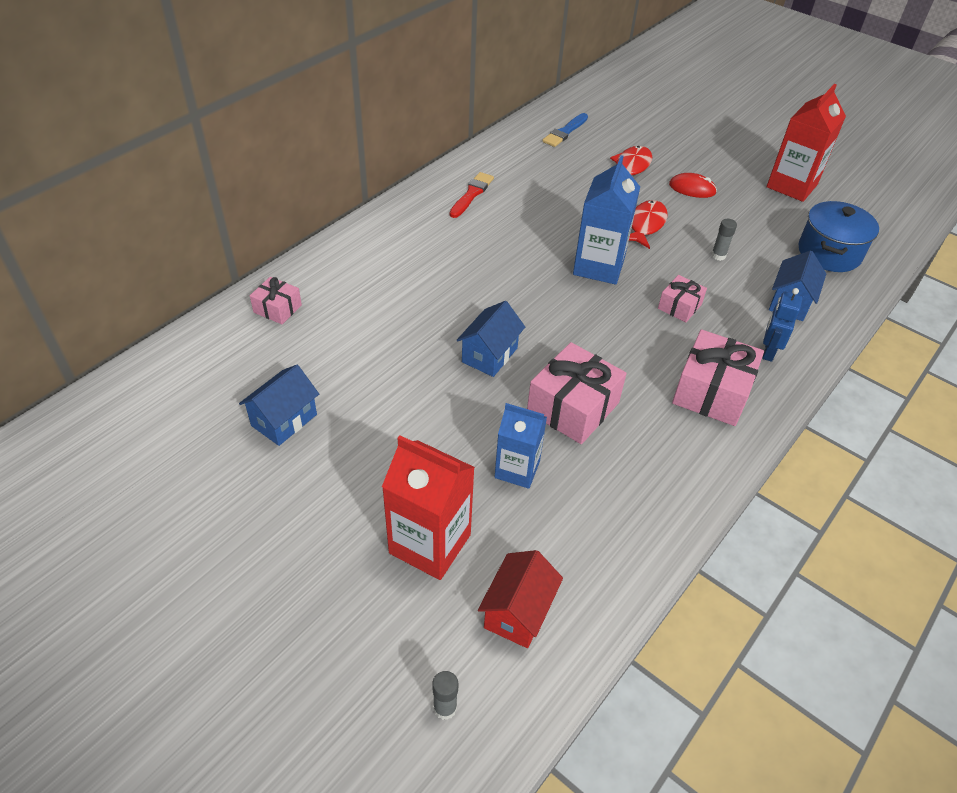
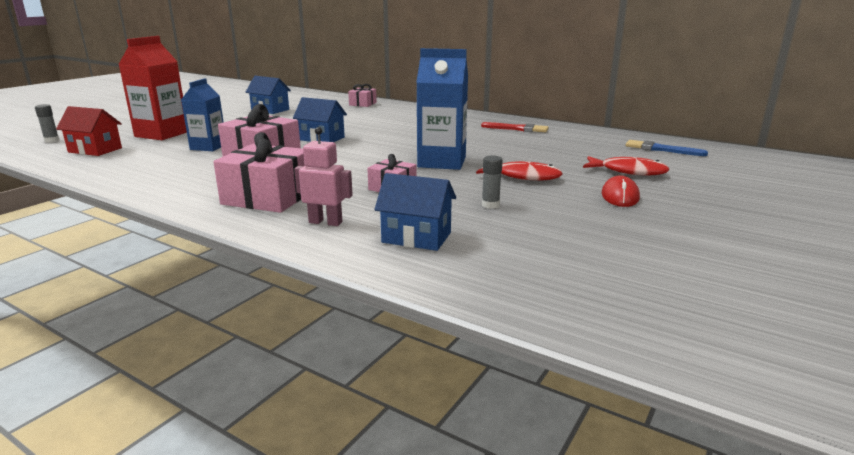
camera: 85 degrees right, 25 degrees down
(768, 351) = (325, 222): blue robot -> pink robot
(792, 186) = (708, 254): red carton -> none
(829, 253) = (545, 270): blue pot -> none

